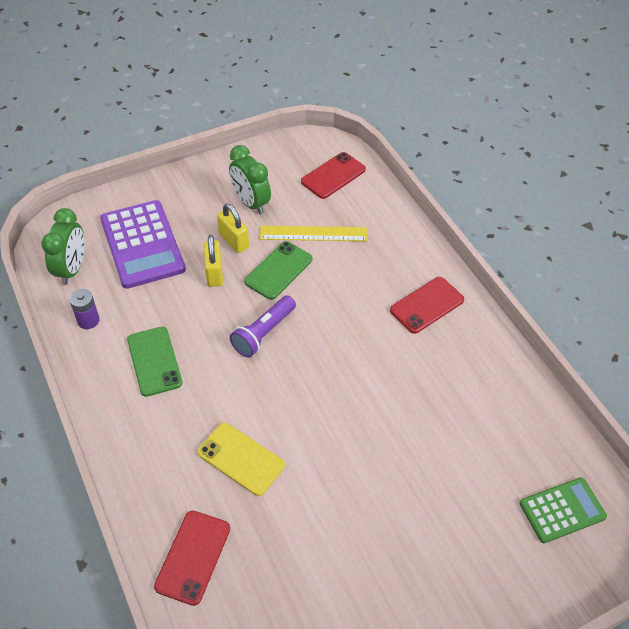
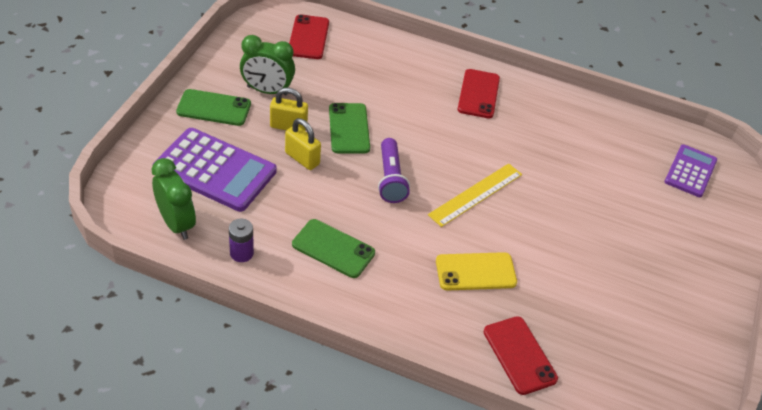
camera: 45 degrees left, 5 degrees down
(196, 195) = (214, 108): none -> green phone
(313, 233) = (343, 88): yellow ruler -> yellow ruler (475, 194)
(562, 510) = (690, 171): green calculator -> purple calculator

